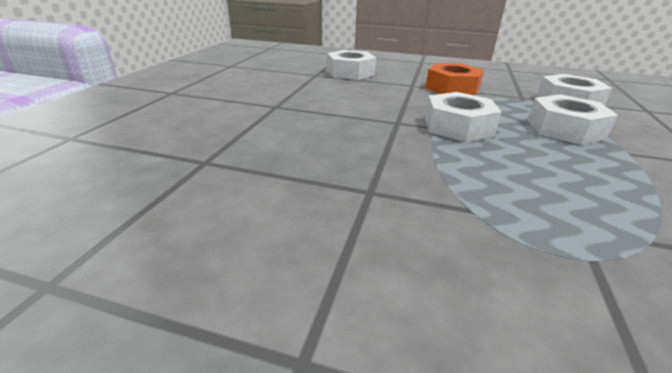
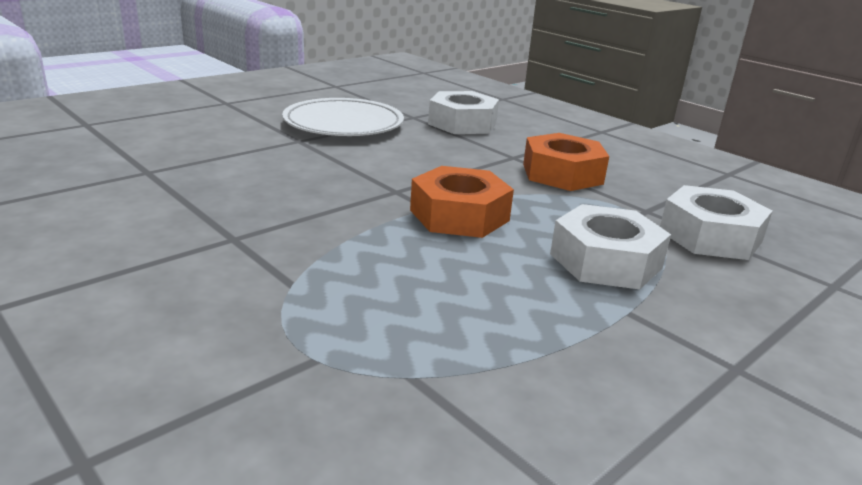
camera: 30 degrees right, 5 degrees down
(283, 88) = (343, 124): none -> white plate
(458, 126) = (459, 215): white nut -> orange nut

